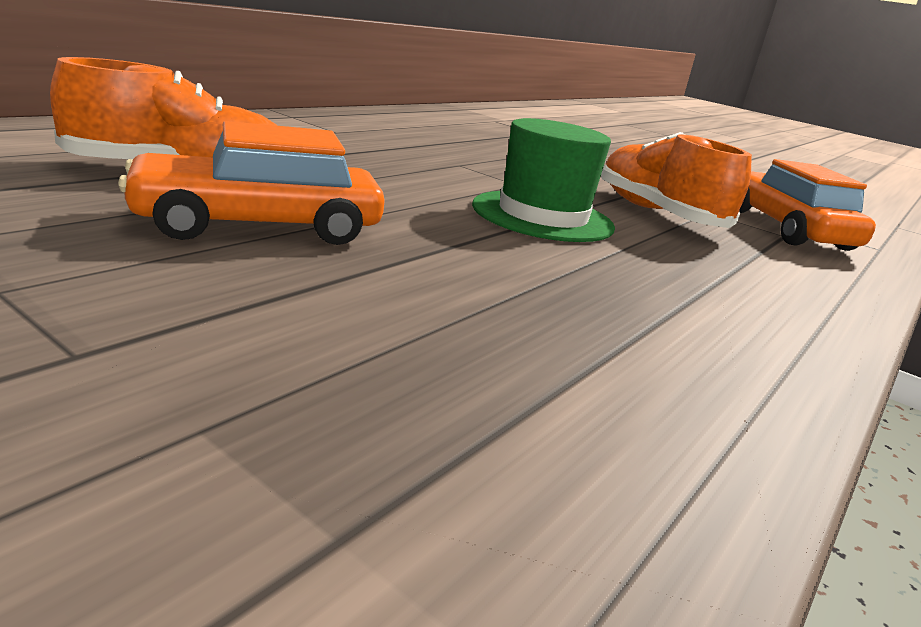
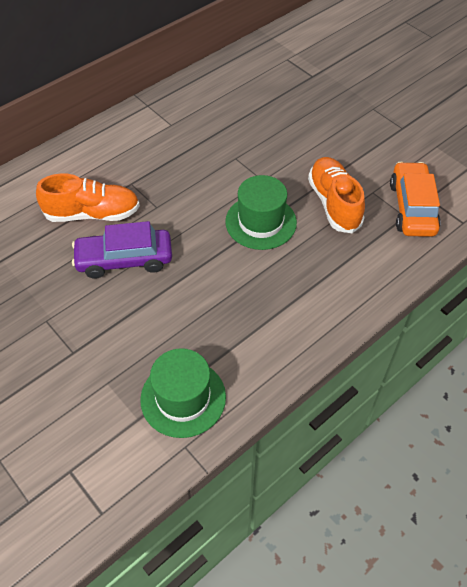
camera: 15 degrees right, 30 degrees up
(258, 226) = (124, 260): orange car -> purple car
(502, 471) = (183, 398): none -> green hat

